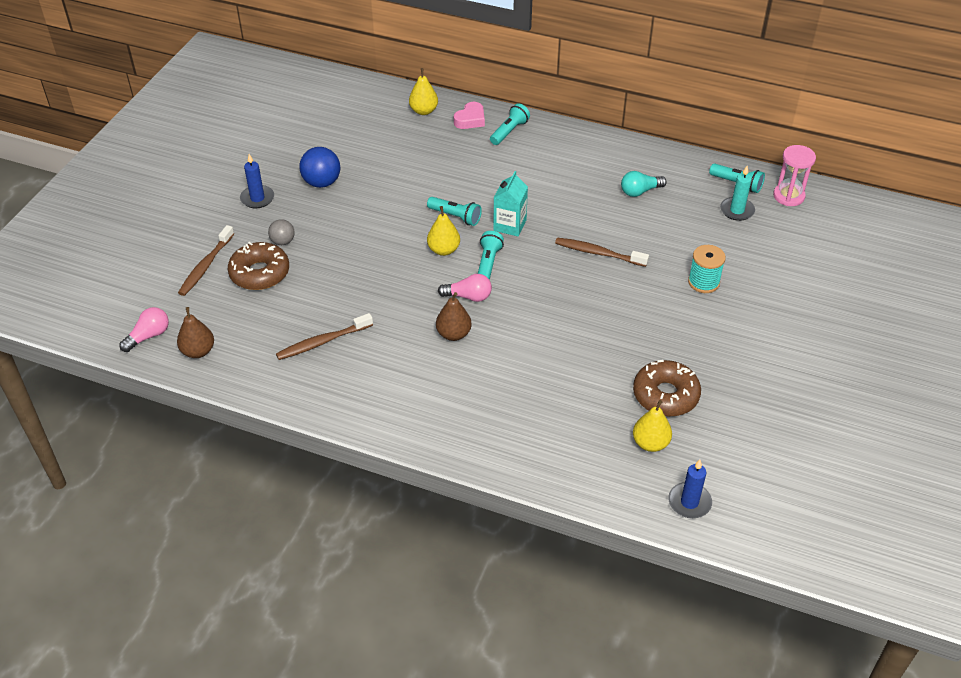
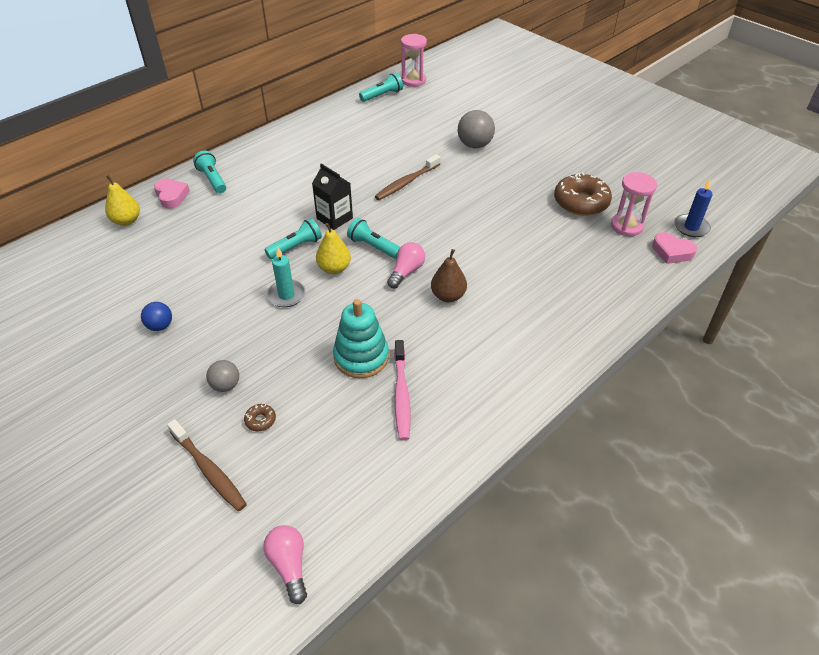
camera: 65 degrees left, 0 degrees up
(198, 351) = (348, 516): brown pear -> none
(257, 198) = (135, 388): blue candle -> none
(260, 273) = (260, 420): brown donut -> brown donut, size x0.42
(322, 182) = (160, 326): blue ball -> blue ball, size x0.61
(322, 342) = (401, 395): brown toothbrush -> pink toothbrush
(350, 304) = (361, 357): none -> turquoise stacking toy
(510, 225) = (334, 218): turquoise carton -> black carton
(631, 491) = (672, 252): none -> pink heart
(640, 191) = (352, 139): turquoise light bulb -> none
(650, 443) = (626, 226): yellow pear -> pink hourglass
(703, 282) = (474, 145): turquoise spool -> grey ball
(737, 210) = (410, 105): turquoise candle -> turquoise candle (286, 295)

